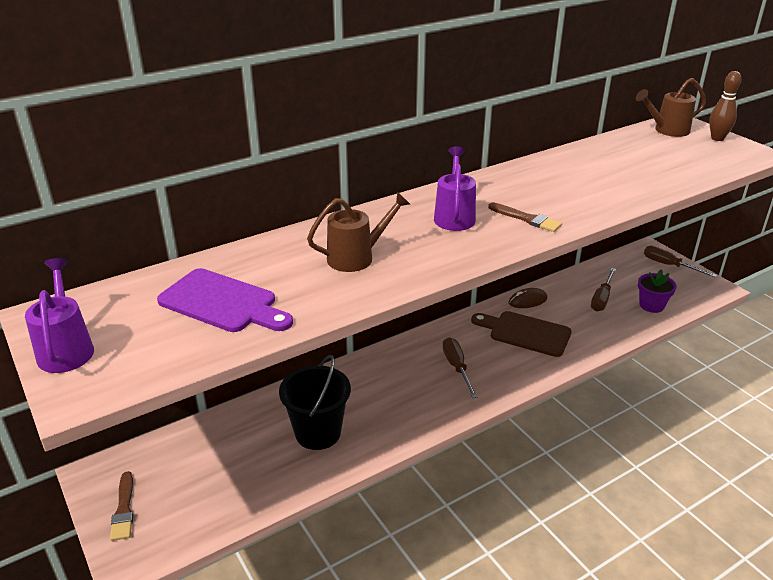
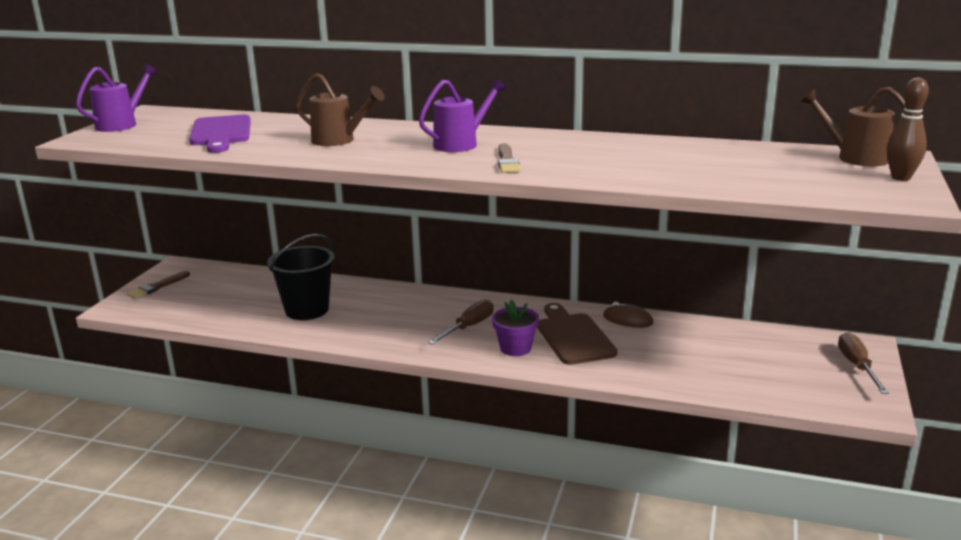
camera: 50 degrees right, 10 degrees down
(601, 299) = (706, 352): brown screwdriver -> none
(651, 305) = (751, 381): purple flower pot -> purple flower pot (515, 348)

